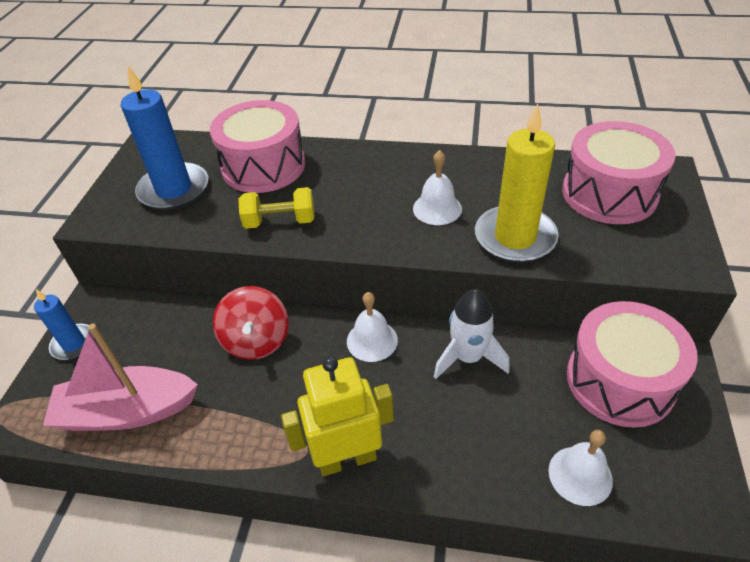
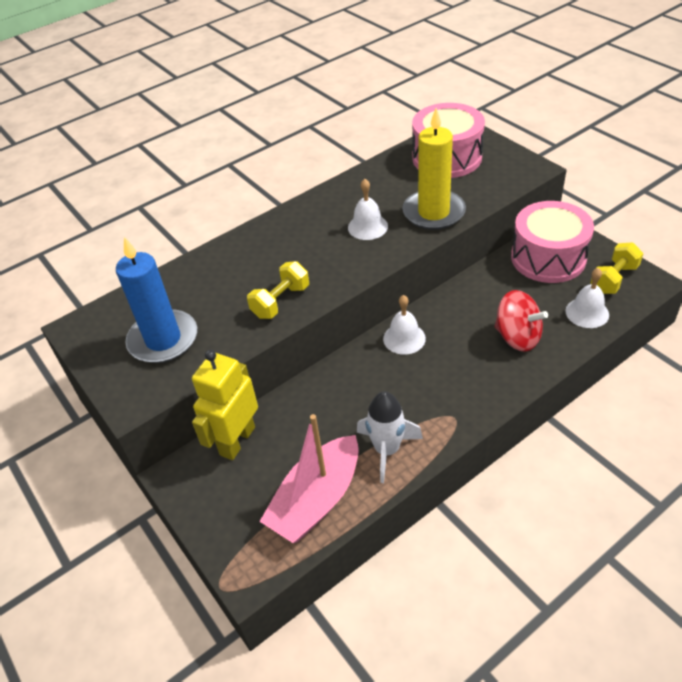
camera: 45 degrees left, 0 degrees up
(74, 344) = (207, 506): blue candle -> none
(256, 340) = (335, 395): red spinning top -> red spinning top (517, 337)
(263, 166) = (208, 280): pink drum -> none
(347, 458) = (479, 402): yellow robot -> yellow robot (237, 441)
(468, 357) = (466, 304): white rocket -> white rocket (387, 450)
(667, 468) = (614, 279): none -> yellow dumbbell

